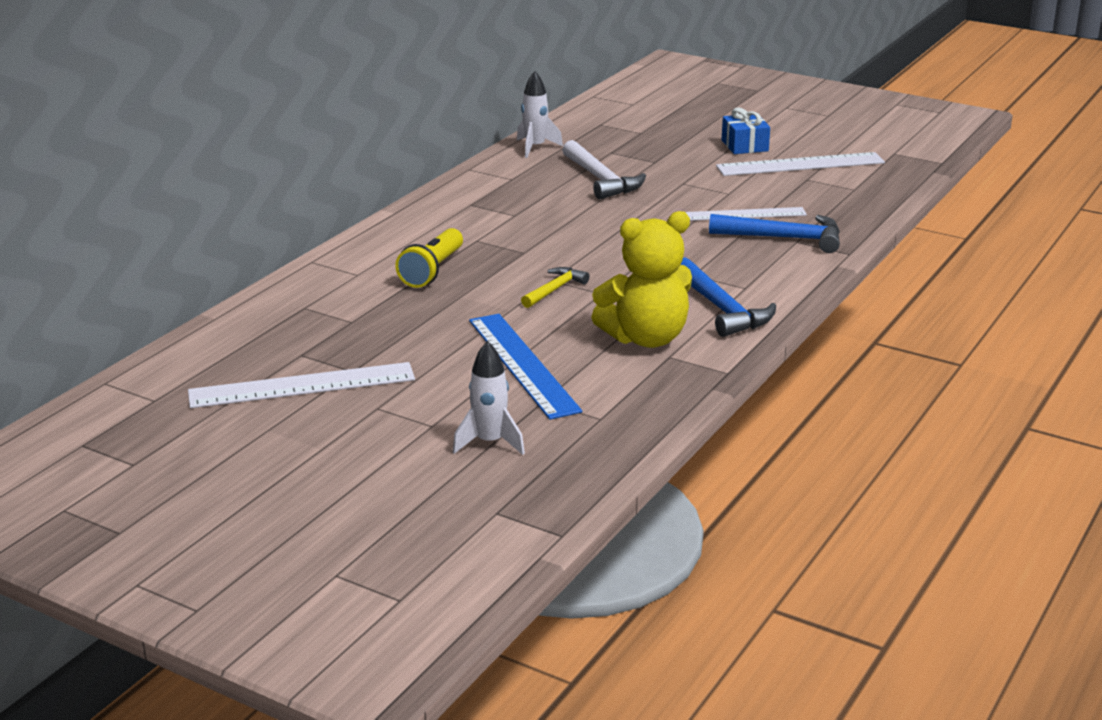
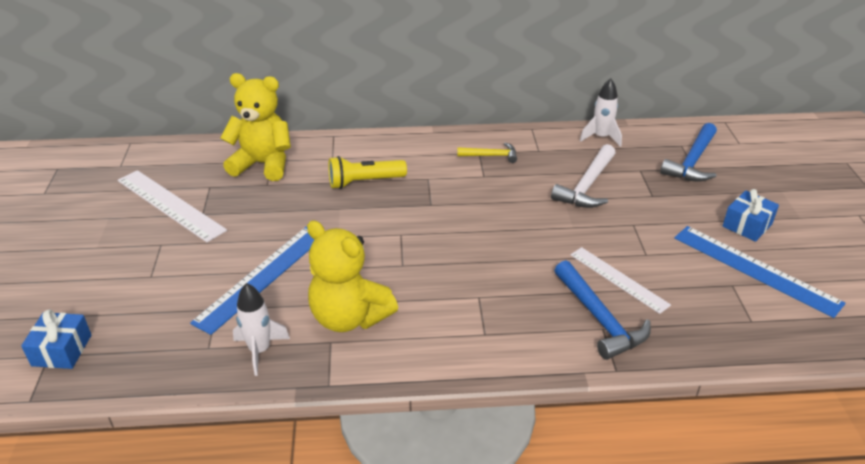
camera: 55 degrees right, 10 degrees up
(305, 313) = (263, 164): none -> yellow teddy bear
(490, 442) = (141, 311): white rocket -> white rocket (260, 351)
(498, 502) = (62, 350): none -> blue gift
(554, 289) = (386, 242): yellow hammer -> yellow hammer (491, 156)
(721, 309) = (434, 336): blue hammer -> blue hammer (692, 161)
(800, 164) = (755, 269): white ruler -> blue ruler

